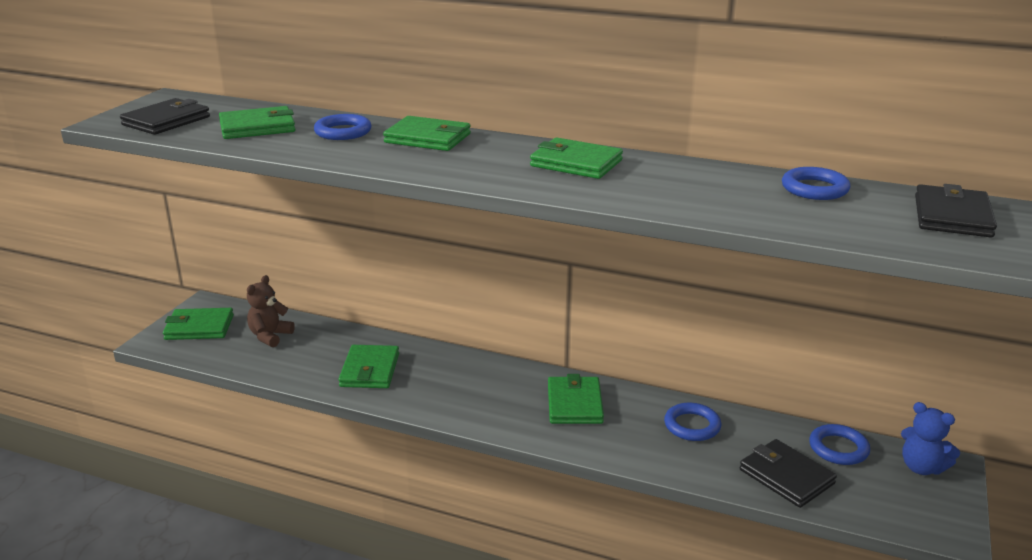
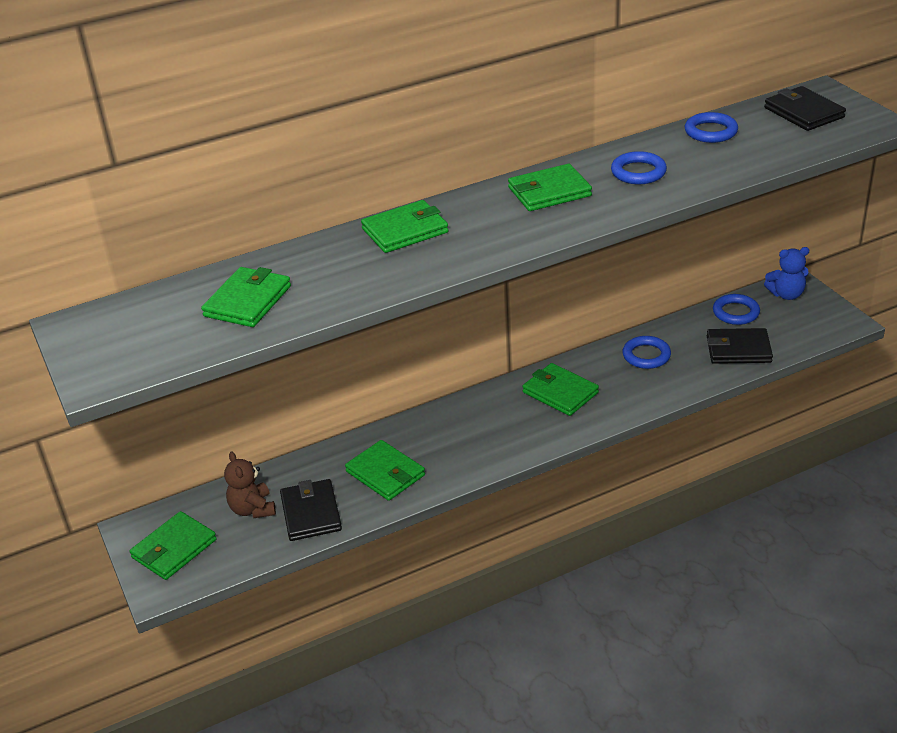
camera: 45 degrees left, 10 degrees up
(166, 121) = (148, 345): black wallet -> black wallet (311, 513)
(343, 132) = (328, 263): blue ring -> blue ring (638, 172)

